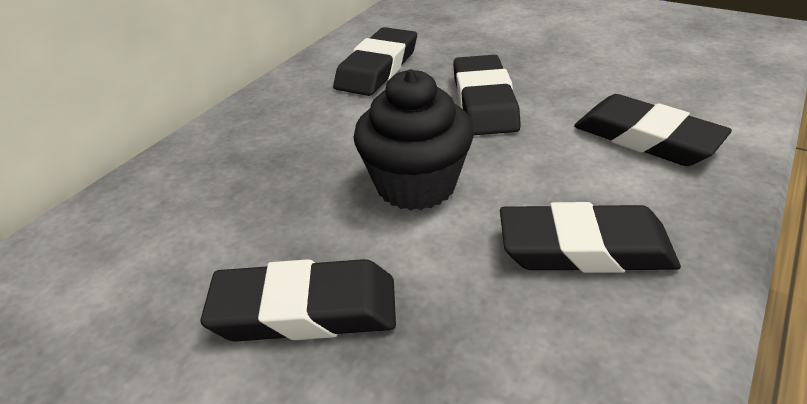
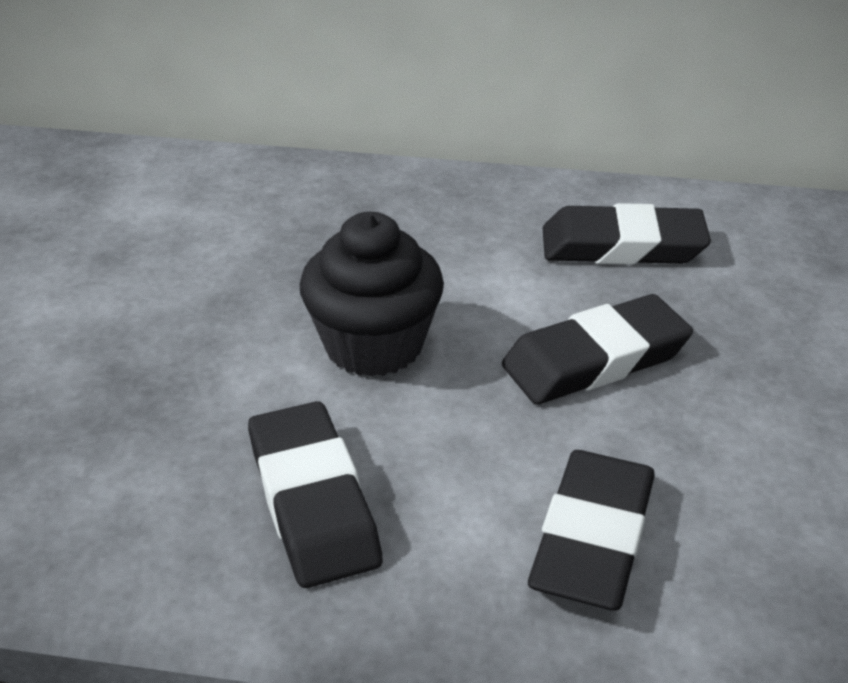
camera: 65 degrees right, 0 degrees up
(305, 310) = (158, 326): black eraser -> none

